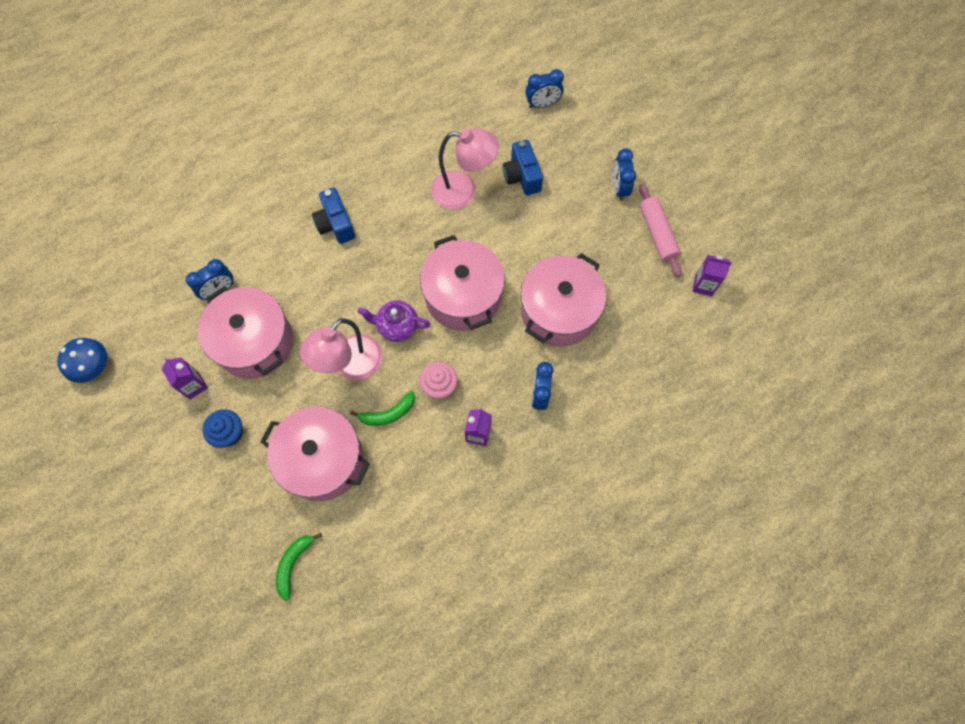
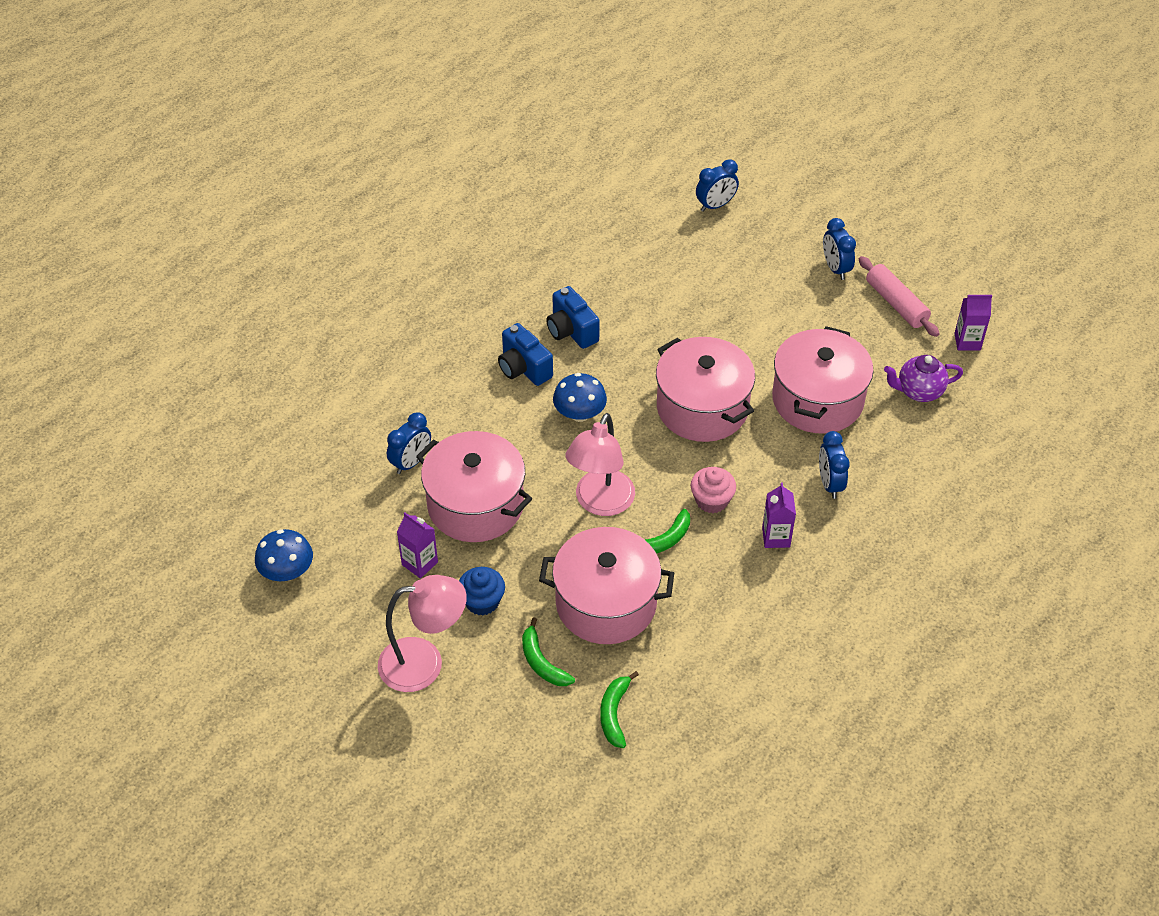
camera: 15 degrees left, 20 degrees down
(255, 501) = (542, 662): none -> green banana
(364, 277) = (579, 413): none -> blue mushroom
(397, 327) = (638, 454): purple teapot -> purple teapot (918, 391)
(463, 191) = (660, 306): pink lamp -> pink lamp (424, 663)
(522, 176) = (721, 279): blue camera -> blue camera (571, 331)

